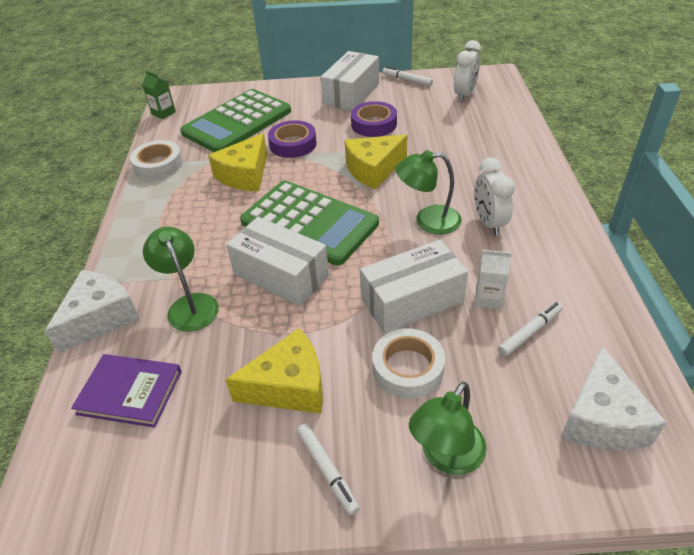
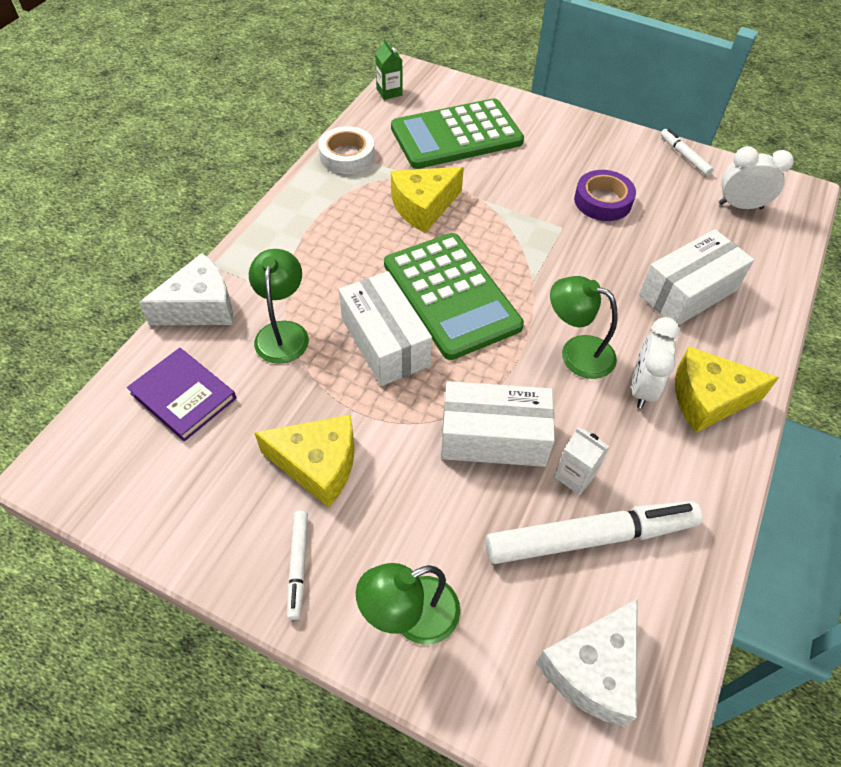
camera: 25 degrees right, 10 degrees up
(293, 144) = (496, 189): purple tape -> none
(351, 94) = (605, 148): white box -> white box (688, 292)
(373, 170) = (561, 261): yellow cheese -> yellow cheese (708, 399)
(408, 368) = (438, 507): white tape -> none
(464, 95) = (740, 206): white clock -> white clock turned 135 degrees counterclockwise
(530, 332) = (590, 537): white marker -> white marker, size x2.05

